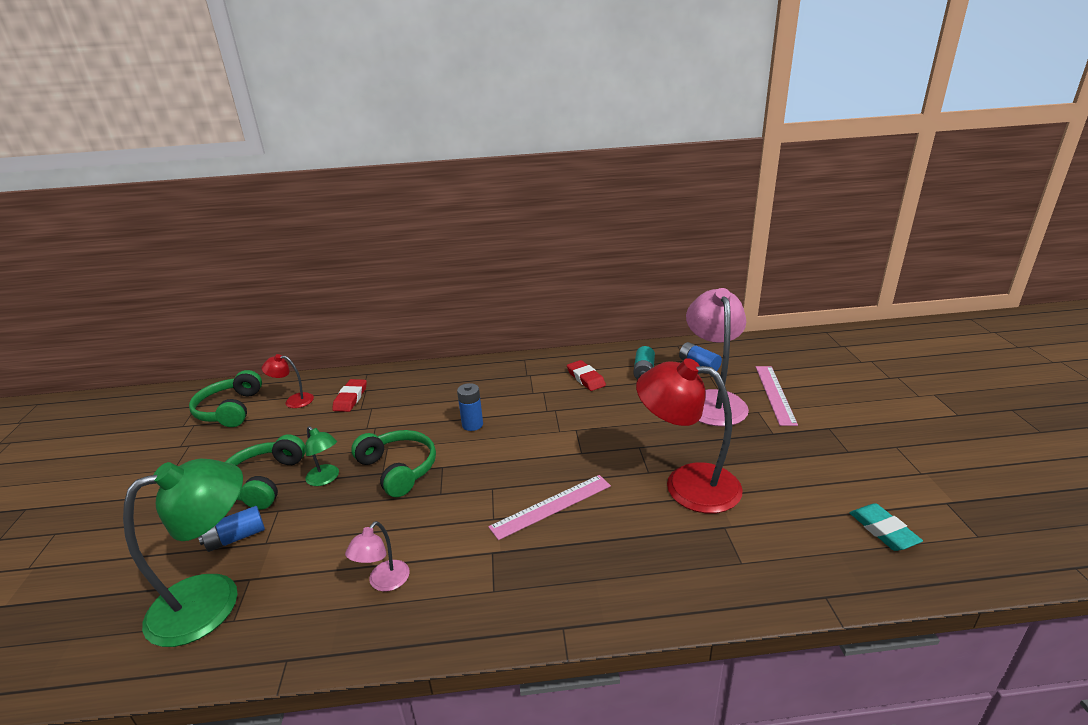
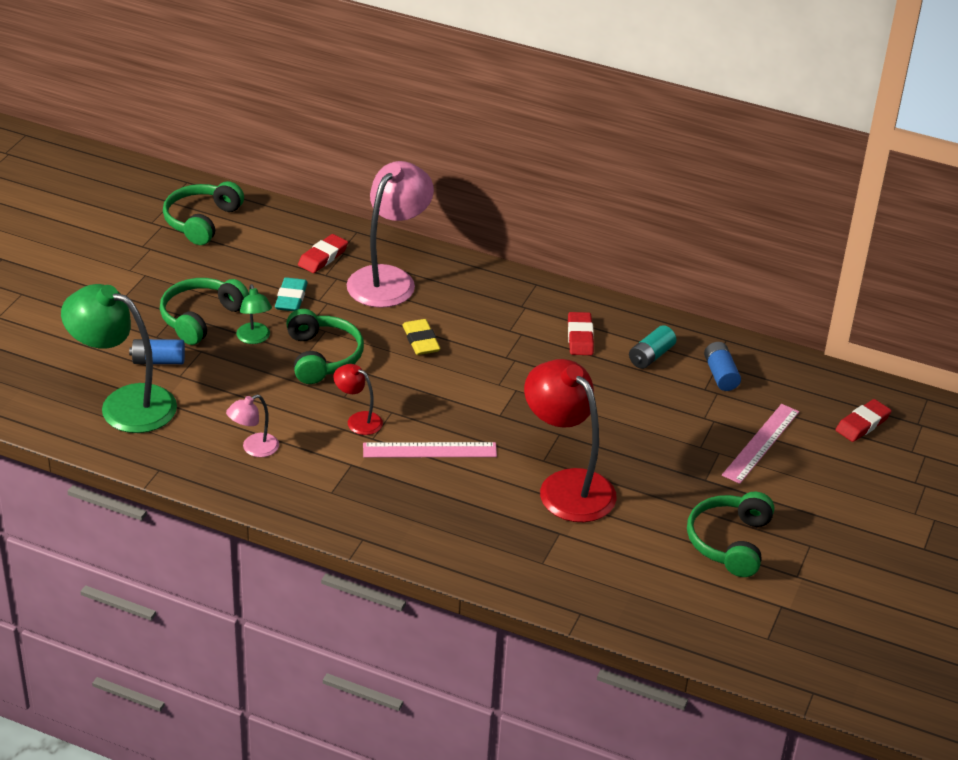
camera: 25 degrees right, 10 degrees up
(213, 599) = (124, 404): green lamp -> green lamp turned 150 degrees counterclockwise
(293, 400) = (266, 236): red lamp -> red lamp (358, 420)
(472, 425) = (421, 340): blue battery -> yellow eraser
(713, 400) = (686, 421): pink lamp -> pink lamp (389, 279)
(814, 358) = (862, 424): none -> red eraser
(847, 470) = (730, 542): none -> green headphones
(883, 530) = (692, 597): turquoise eraser -> turquoise eraser (291, 298)

